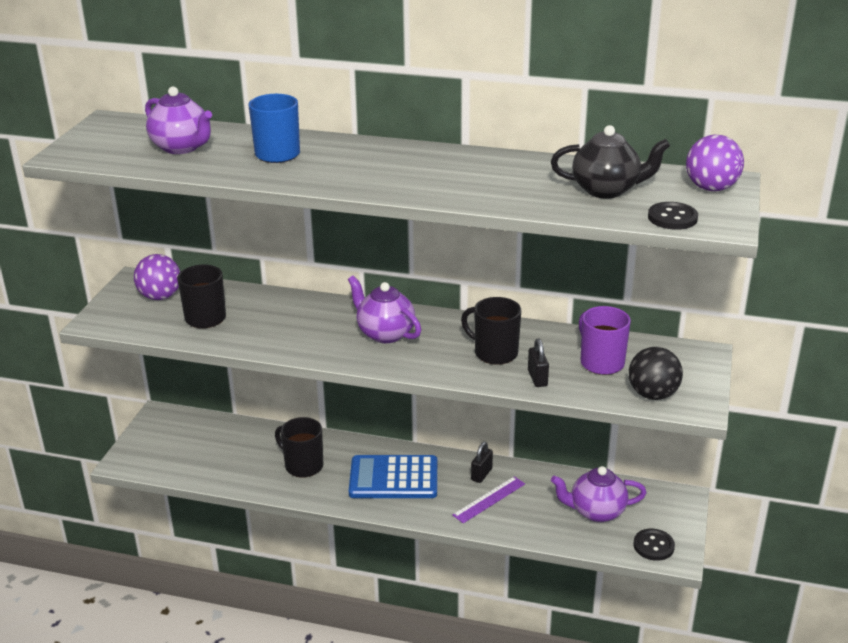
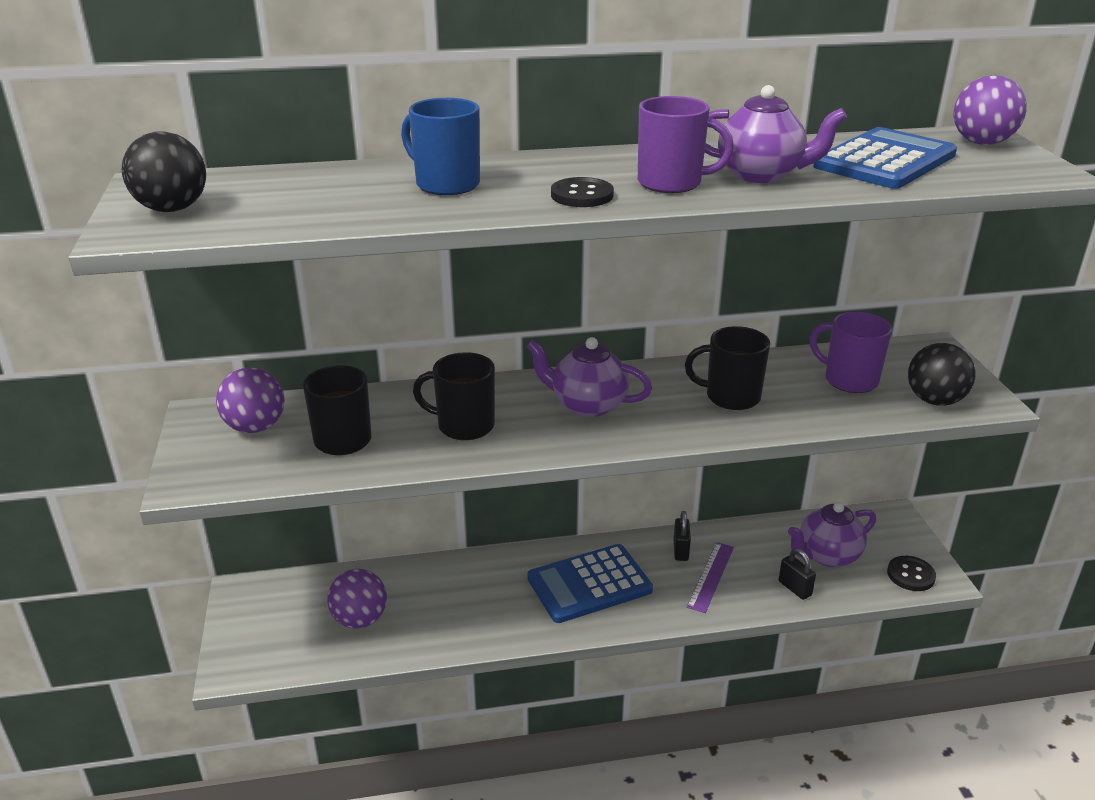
camera: 25 degrees left, 0 degrees up
(102, 143) = (172, 209): none -> black ball
(182, 147) = (303, 197): purple teapot -> purple teapot (761, 175)
(221, 455) = (360, 619): none -> purple ball
(303, 465) = (472, 601): black mug -> black mug (464, 426)
(423, 180) = (671, 183): none -> purple mug
(537, 378) = (804, 413): black padlock -> black padlock (794, 588)
(606, 190) = (885, 161): black teapot -> blue calculator
(672, 218) = (993, 175): black button -> black button (582, 195)

